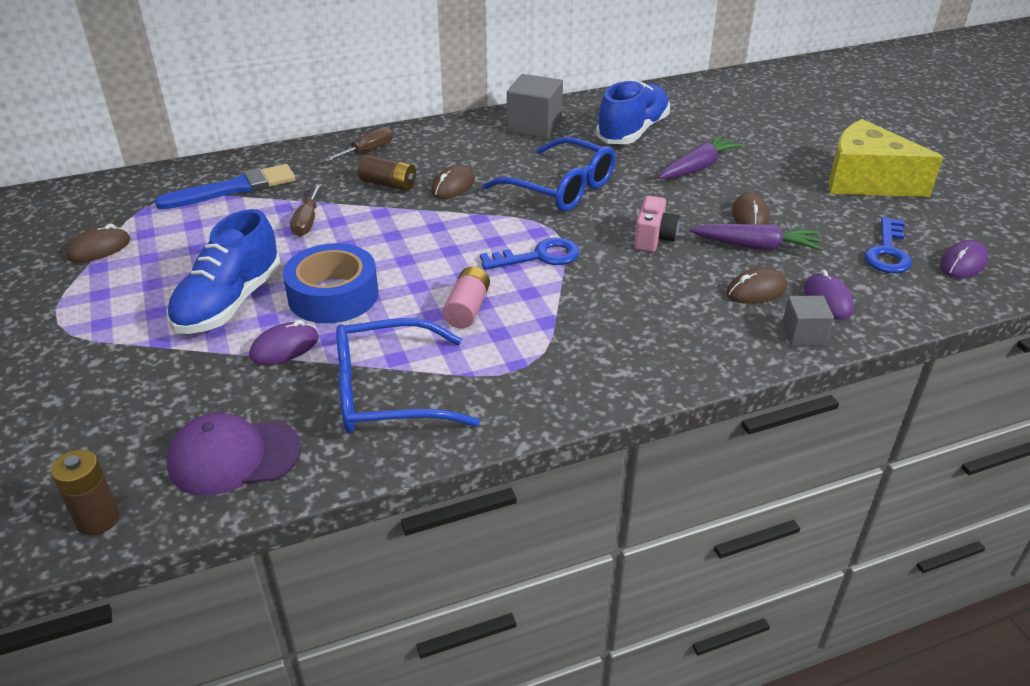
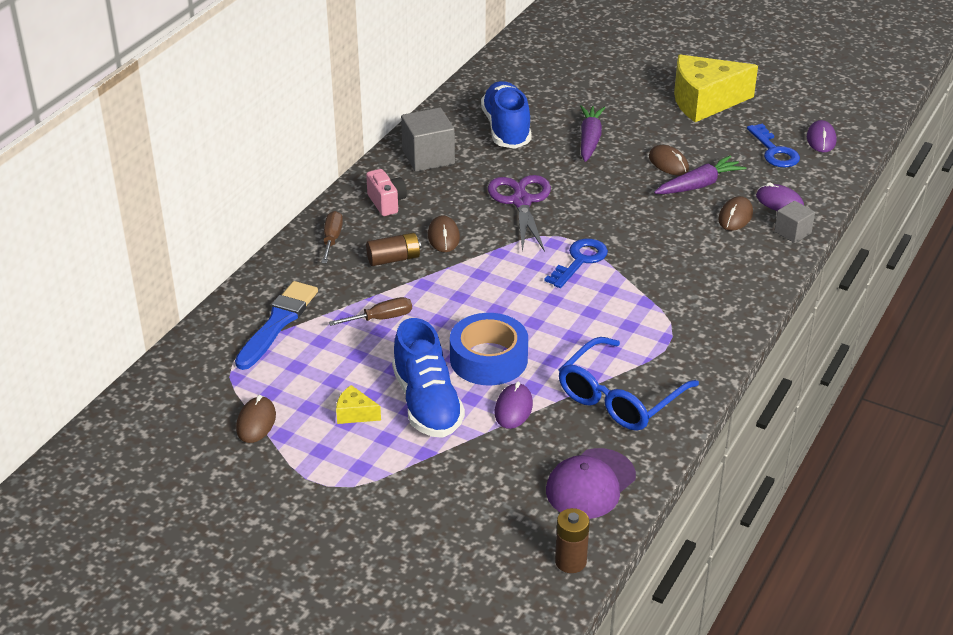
camera: 40 degrees left, 0 degrees up
(168, 280) = (355, 414): none -> yellow cheese
(307, 221) = (381, 318): brown screwdriver -> brown screwdriver turned 75 degrees counterclockwise
(467, 309) = (587, 320): pink battery -> none
(560, 188) = (521, 201): blue glasses -> purple scissors
(653, 239) = (633, 211): pink camera -> pink camera (386, 203)

